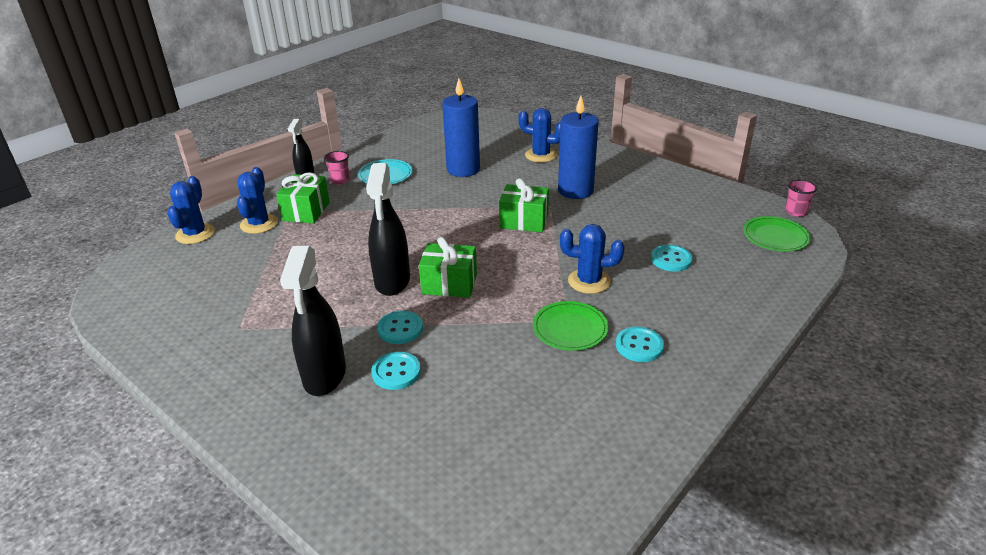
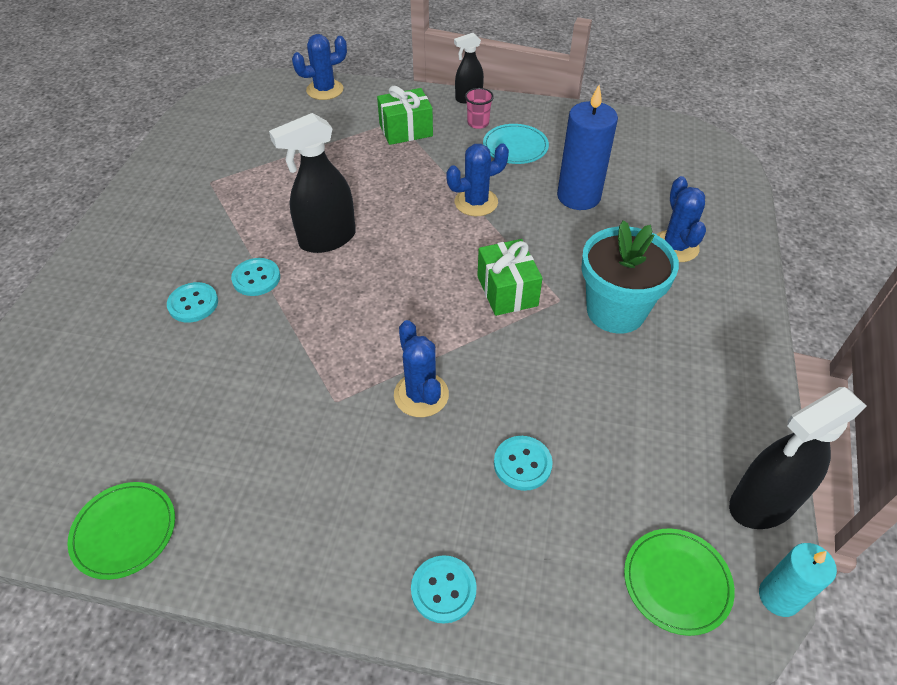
camera: 60 degrees right, 15 degrees up
(259, 224) = (364, 114): blue cactus -> blue cactus (476, 202)
(324, 376) = (170, 261): black spray bottle -> black spray bottle (762, 504)
(449, 284) = (346, 281): green gift -> none
(570, 328) = (322, 409): green plate -> green plate (124, 531)
(575, 191) = (615, 311): blue candle -> turquoise flower pot
(639, 346) = (321, 485): turquoise button -> turquoise button (443, 590)
(795, 212) = (779, 597): pink cup -> turquoise candle

